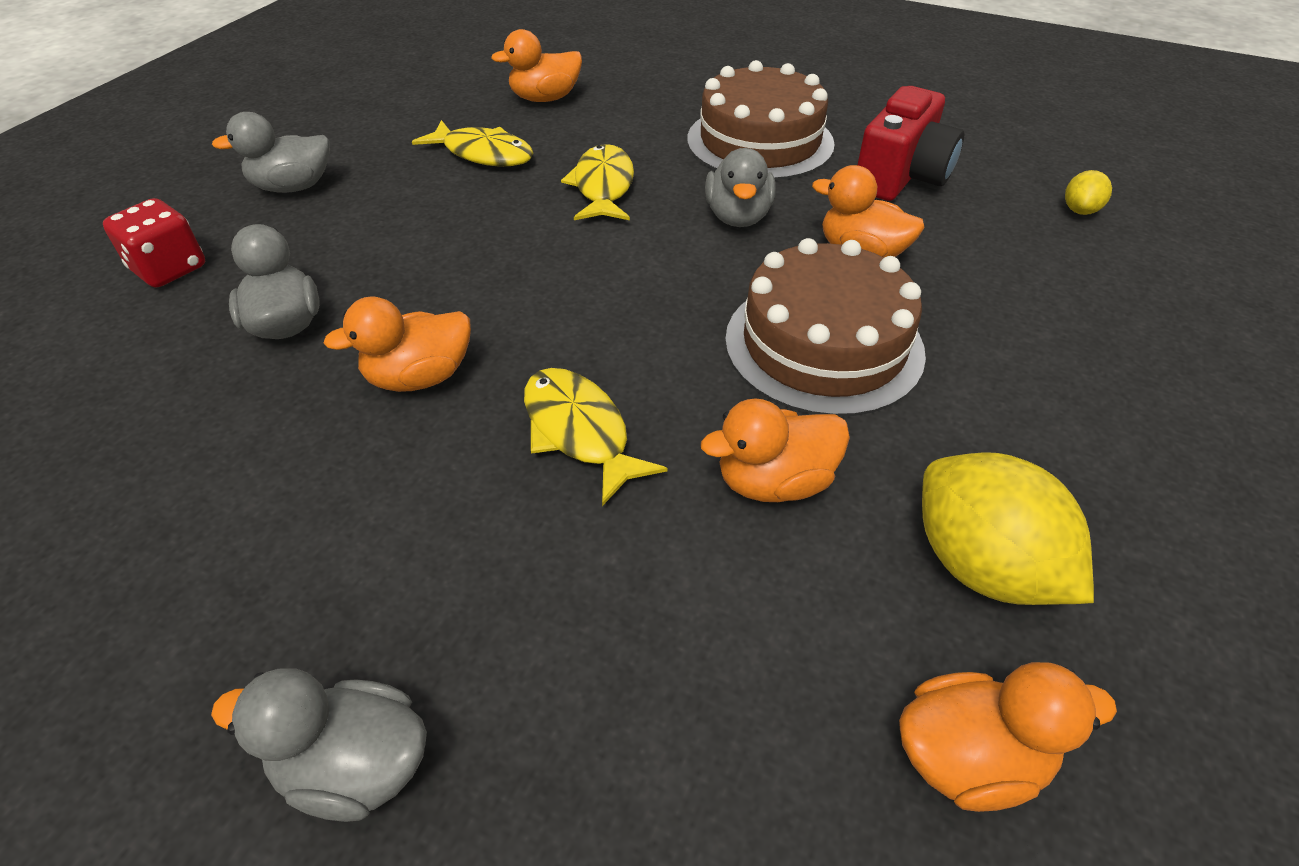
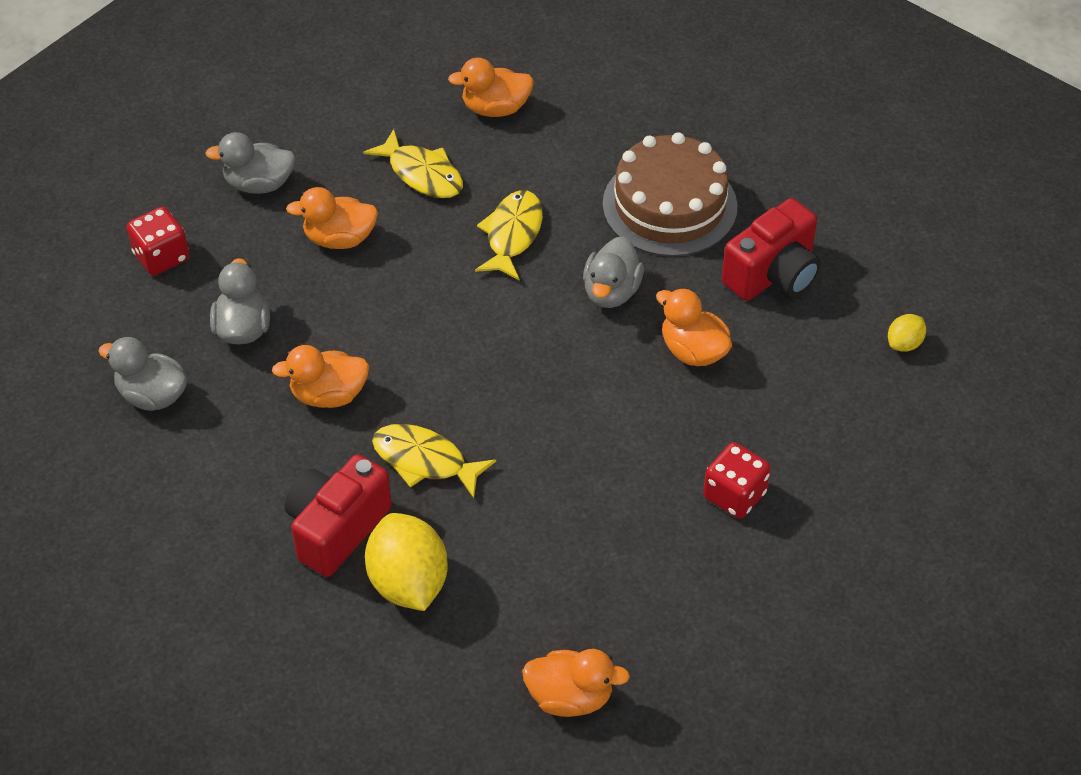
camera: 15 degrees right, 5 degrees up
(354, 765) = (256, 626): grey duck -> grey duck (152, 395)
(470, 555) = (336, 528): none -> red camera
(579, 431) = (424, 461): yellow fish -> yellow fish turned 45 degrees counterclockwise
(774, 482) = (537, 524): orange duck -> orange duck (339, 238)
(823, 345) = (620, 429): brown cake -> none
(981, 565) = (638, 604): yellow lemon -> yellow lemon (408, 582)
(1012, 391) = (734, 495): none -> red dice

